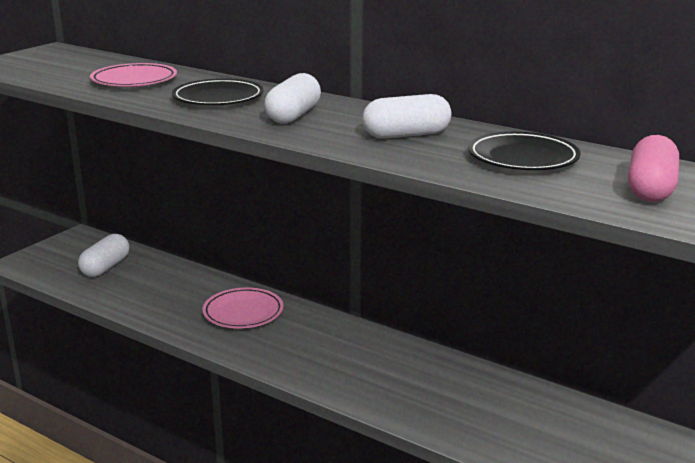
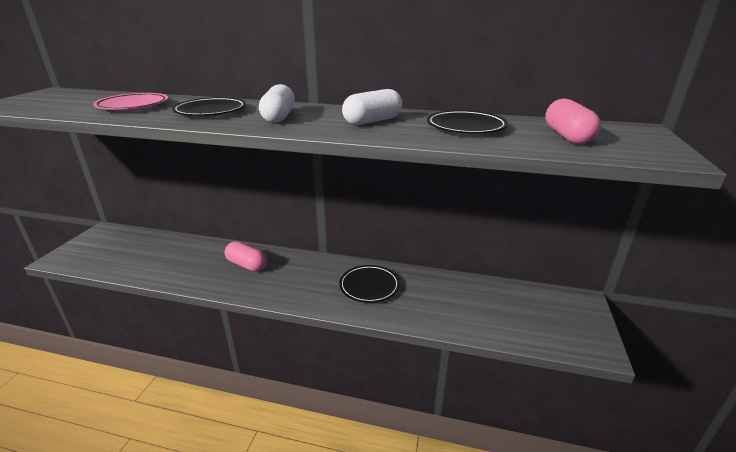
camera: 20 degrees left, 5 degrees up
(105, 267) = (130, 250): white capsule -> none
(243, 313) = (247, 265): pink plate -> pink capsule
(397, 373) = (369, 286): none -> black plate

